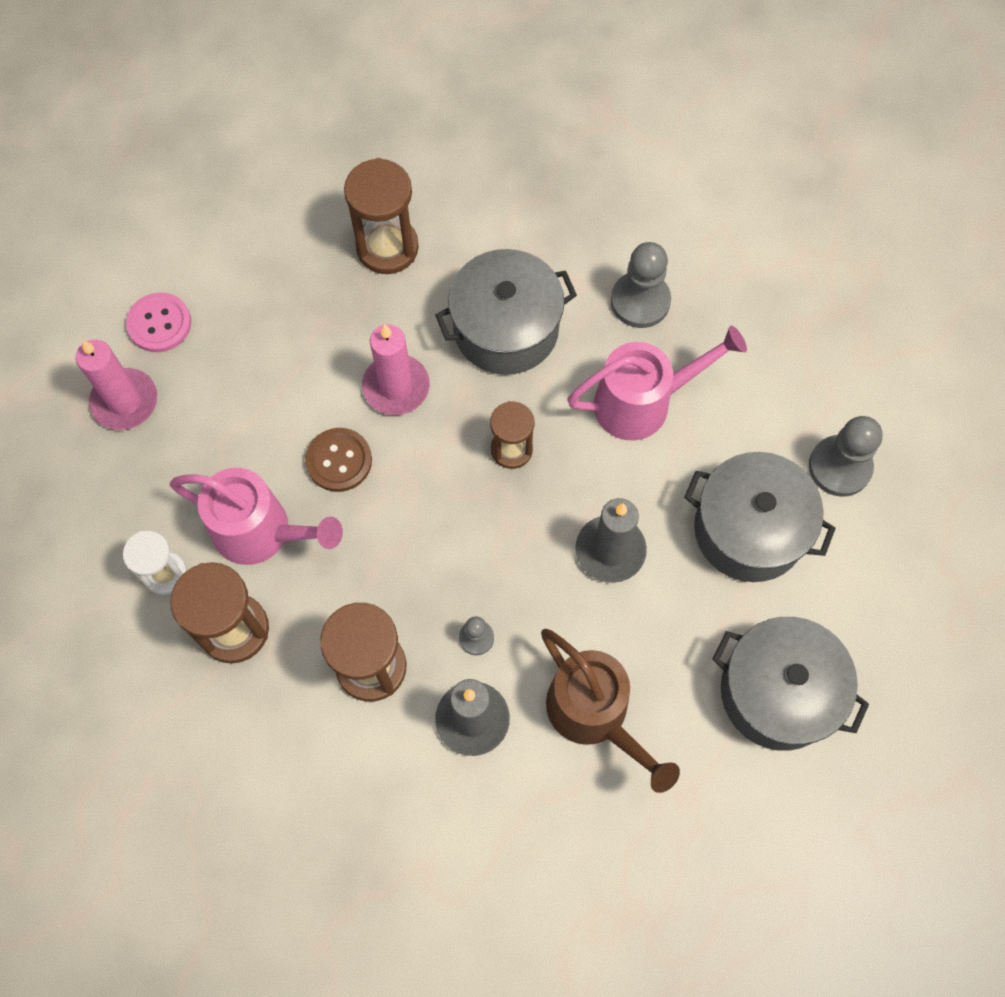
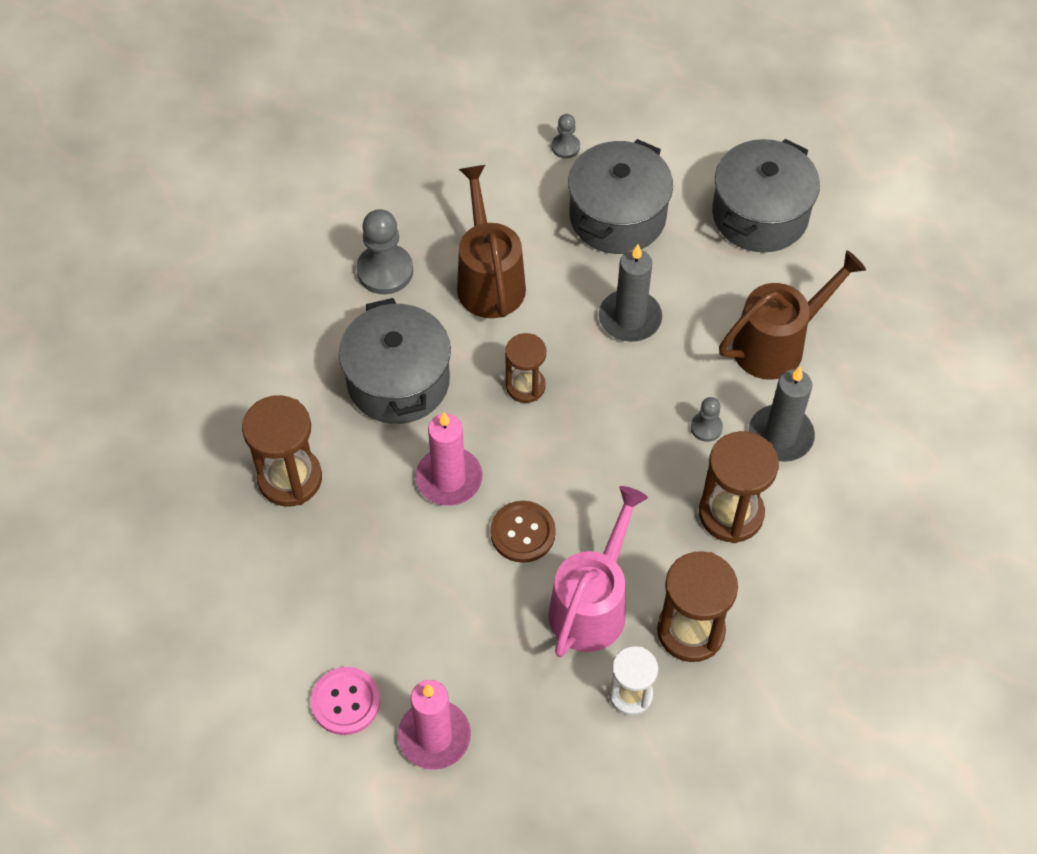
camera: 85 degrees left, 10 degrees down
(643, 402) = (489, 279): pink watering can -> brown watering can
(839, 467) = (565, 147): grey pawn -> grey pawn, size x0.53

